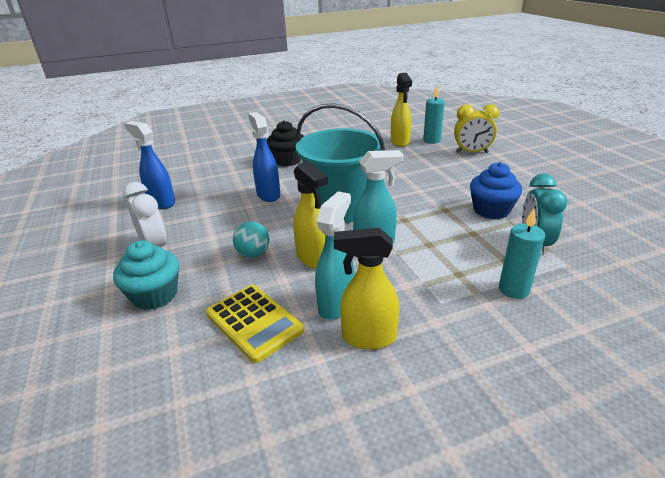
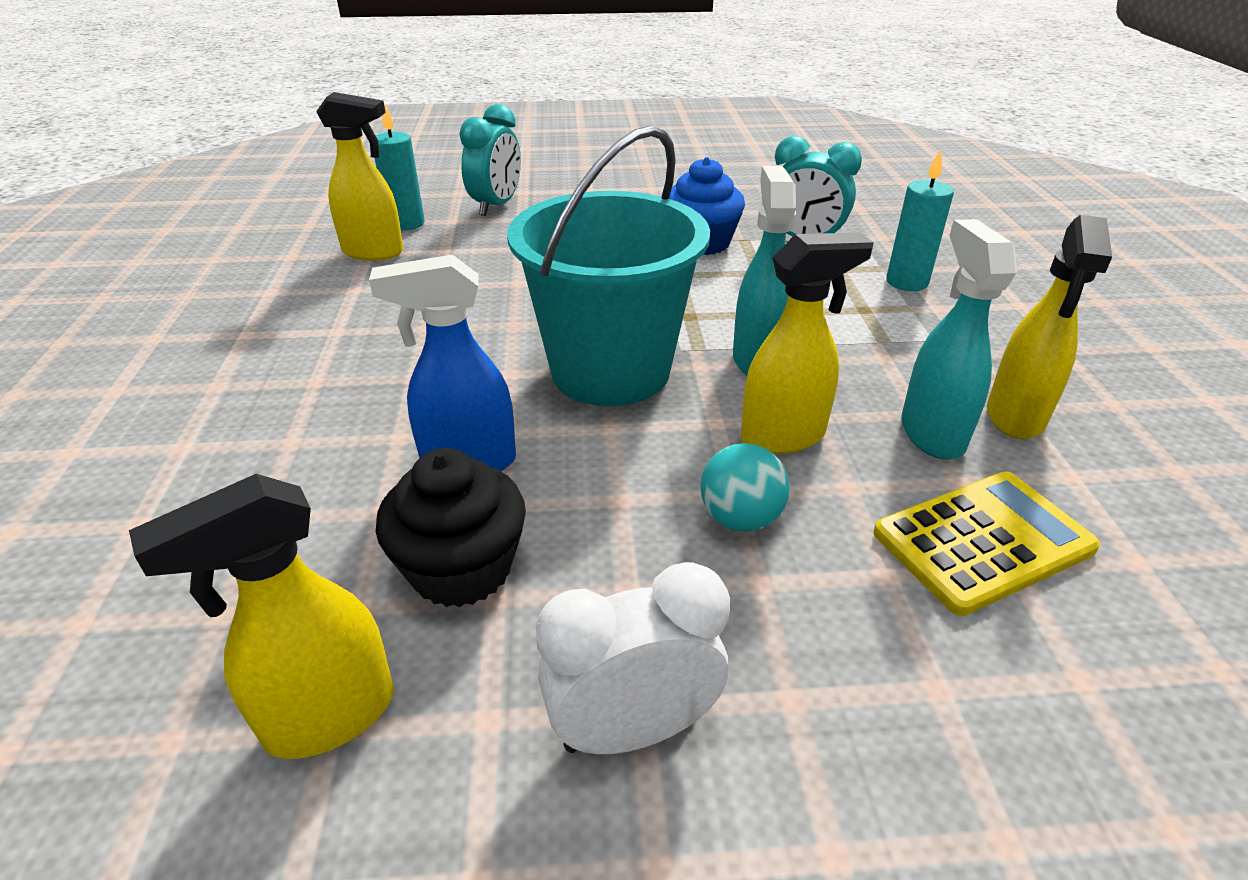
camera: 75 degrees left, 5 degrees up
(155, 295) = (879, 722): turquoise cupcake -> none
(161, 202) = (329, 717): blue spray bottle -> yellow spray bottle
(287, 160) = (296, 406): black cupcake -> black cupcake (461, 568)
(336, 304) = (931, 433): turquoise spray bottle -> turquoise spray bottle turned 45 degrees clockwise
(472, 152) = (496, 206): yellow clock -> turquoise clock

